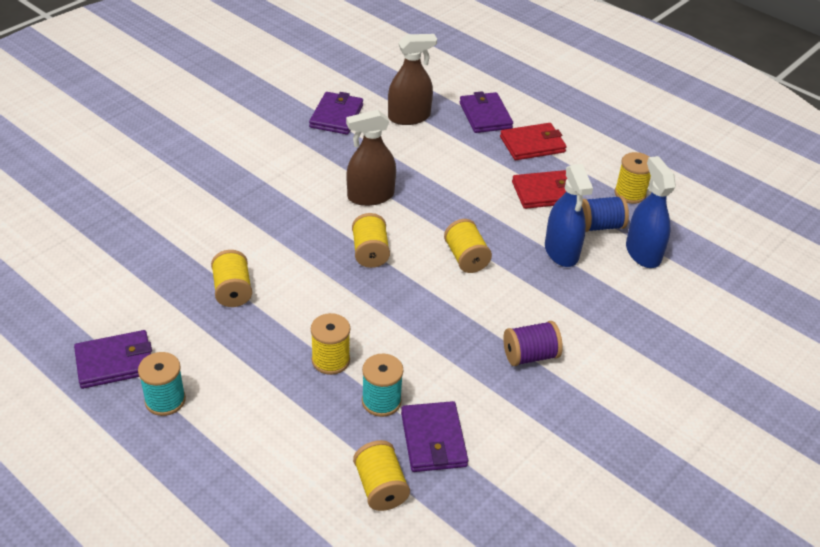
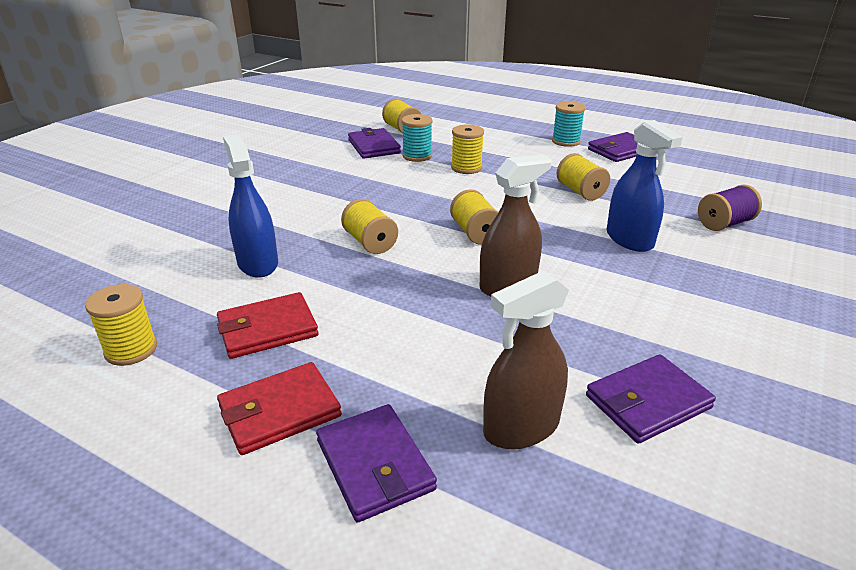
camera: 170 degrees right, 10 degrees down
(336, 116) = (647, 402): purple wallet -> purple wallet turned 60 degrees clockwise
(530, 355) = (302, 188): purple spool -> purple spool (724, 224)
(599, 226) = (198, 298): blue spool -> none
(643, 253) = (152, 276): blue spray bottle -> blue spray bottle (629, 239)

